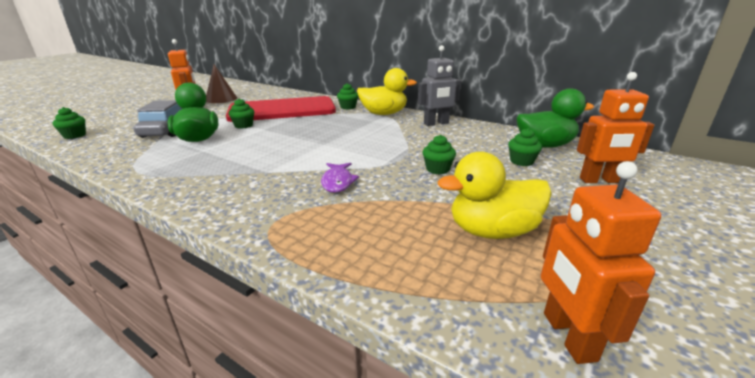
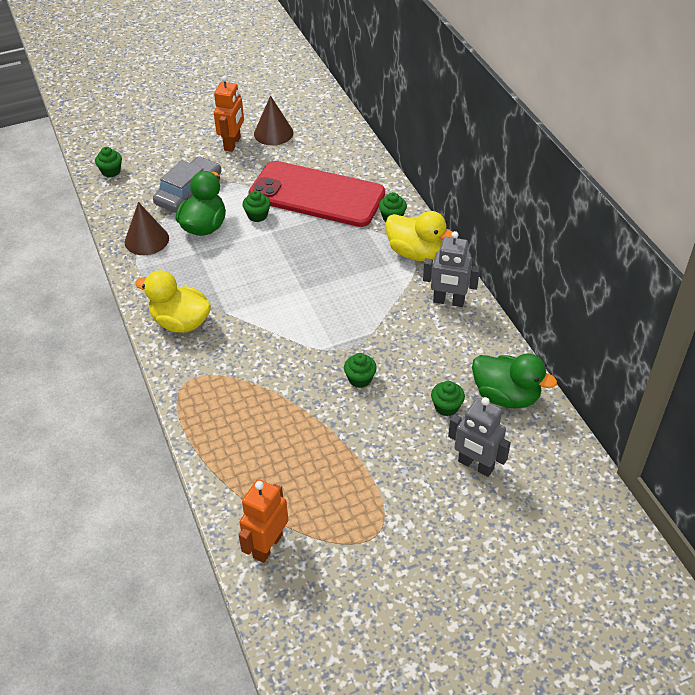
camera: 35 degrees right, 20 degrees up
(140, 157) = (146, 240): none -> brown cone
(337, 182) = (266, 355): purple fish -> none
(492, 231) = (317, 464): yellow duck -> yellow duck (180, 322)
(599, 180) = (475, 465): orange robot -> grey robot

